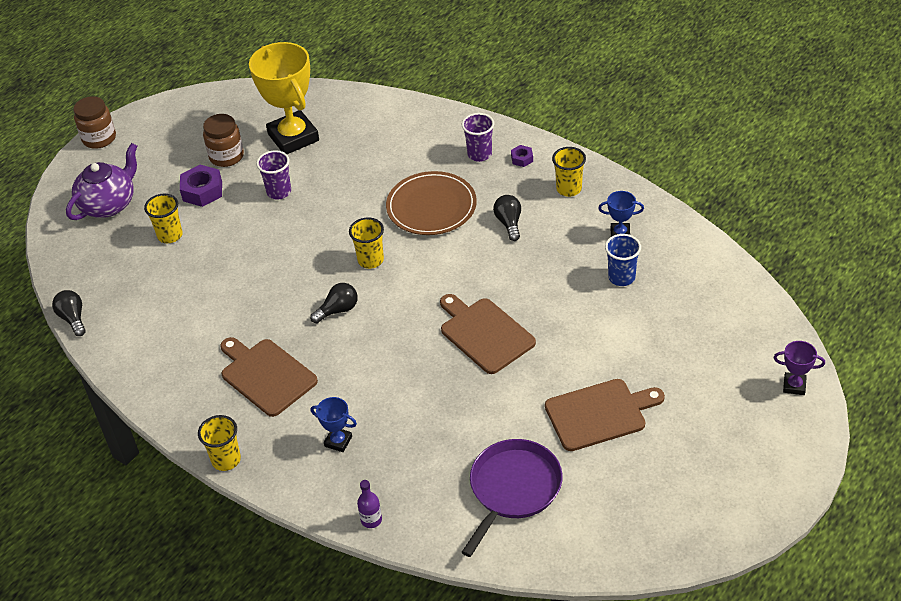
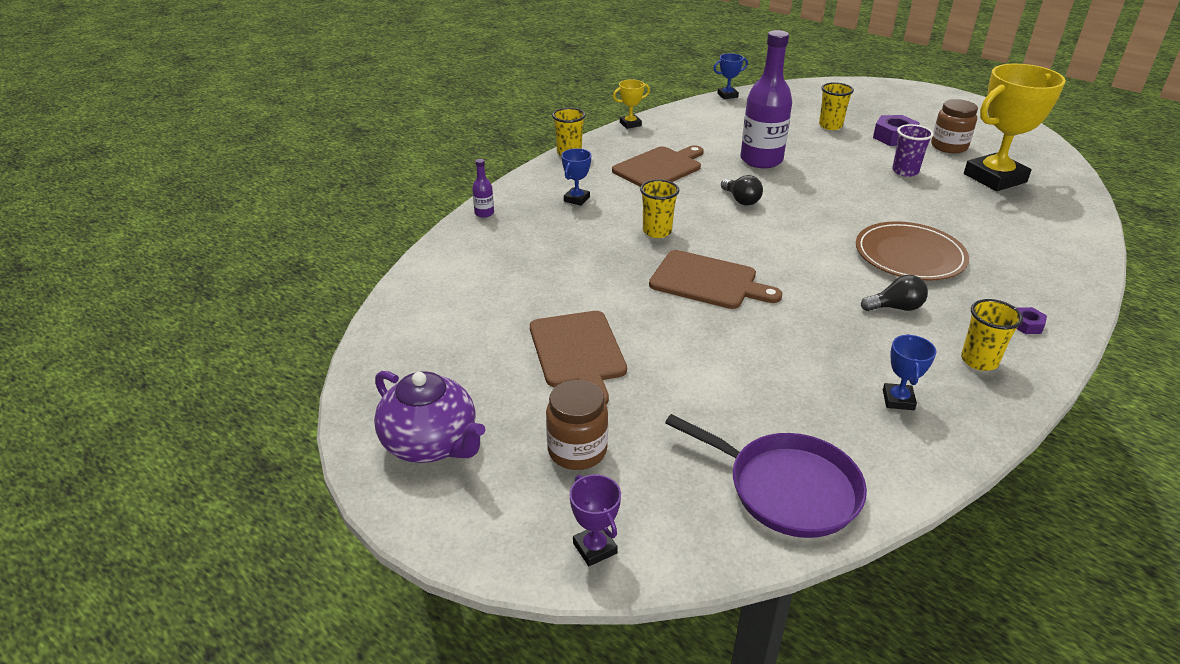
camera: 90 degrees right, 10 degrees down
(73, 318) = (727, 95): black light bulb -> blue trophy
(99, 138) = (949, 95): brown jar -> brown jar (577, 450)
(109, 204) = (864, 102): purple teapot -> purple teapot (431, 443)
(148, 408) = (630, 124): none -> yellow trophy
(250, 293) = (761, 160): none -> purple bottle
(370, 260) = (814, 218): yellow cup -> yellow cup (657, 231)
(479, 154) = (1020, 292): purple cup -> none
(484, 333) = (708, 281): brown cutting board -> brown cutting board turned 60 degrees clockwise
(513, 489) = (492, 288): purple pan -> purple pan (787, 488)
(621, 277) = (810, 393): blue cup -> none
(794, 386) = (595, 548): purple trophy -> purple trophy turned 45 degrees counterclockwise

